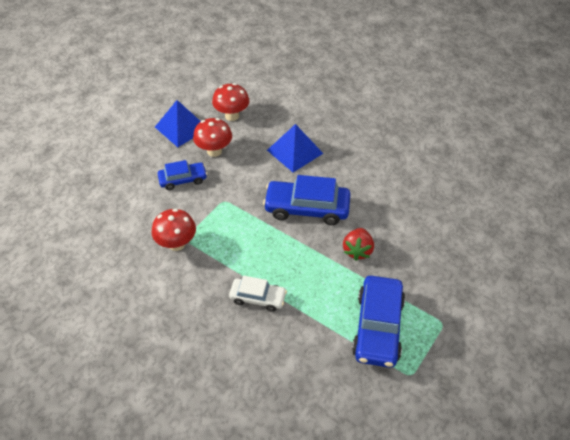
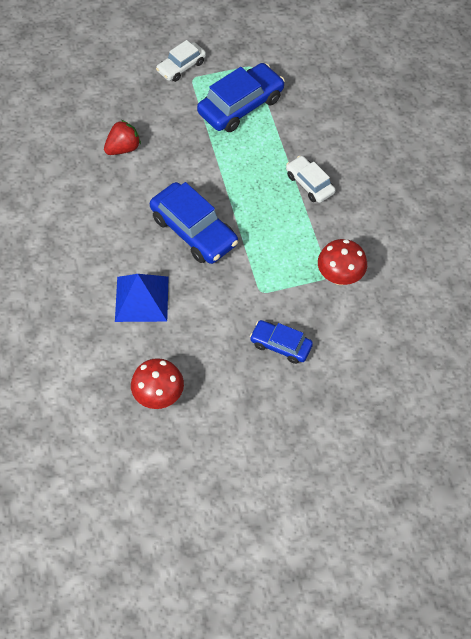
camera: 140 degrees left, 10 degrees up
(181, 127) = (227, 420): blue pyramid -> none
(214, 151) = (220, 359): red mushroom -> none
(357, 250) = (193, 166): red strawberry -> red strawberry (123, 148)
(464, 327) = (181, 66): none -> white car

